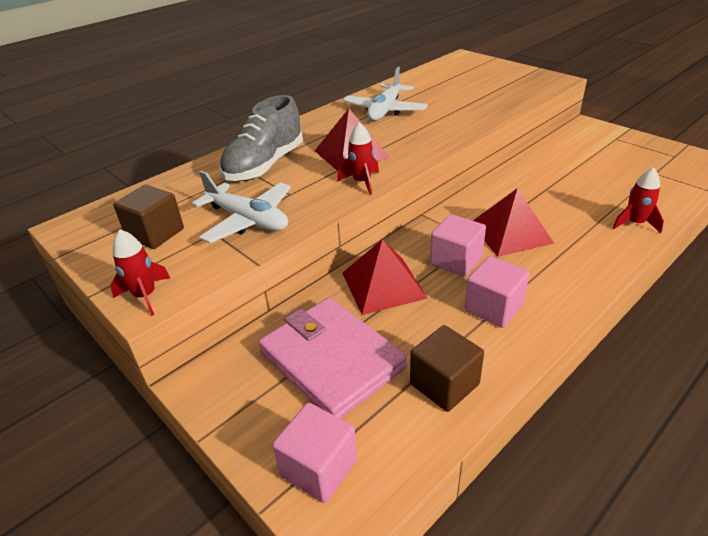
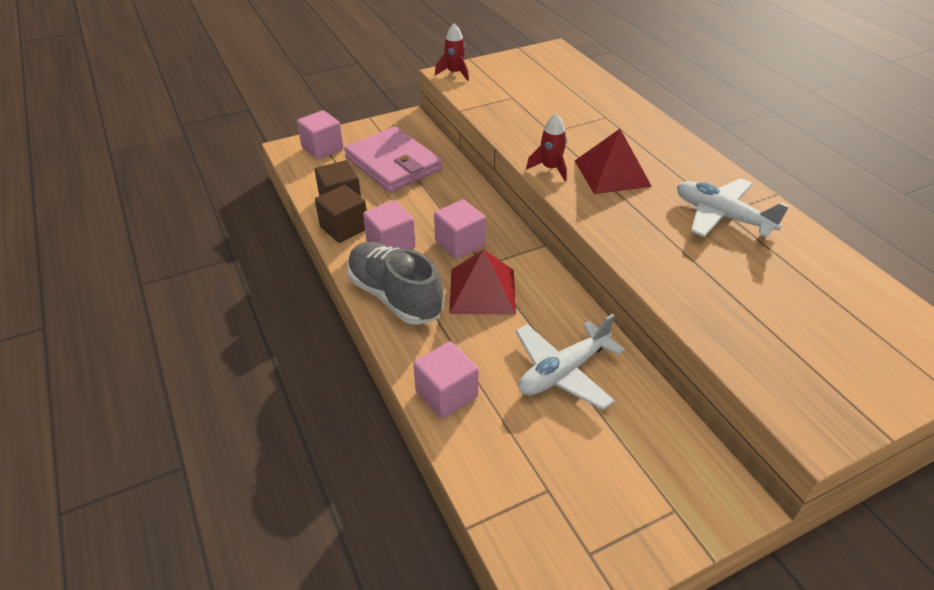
camera: 105 degrees right, 5 degrees up
(155, 233) = (524, 77): brown cube -> brown cube (344, 228)
(248, 220) = (519, 110): white plane -> white plane (563, 372)
(265, 165) = (609, 125): grey shoe -> grey shoe (395, 296)
(332, 360) = (393, 164): pink wallet -> pink wallet turned 75 degrees clockwise
(383, 285) = (452, 198): red pyramid -> none
(635, 223) = (446, 394): red rocket -> pink cube

